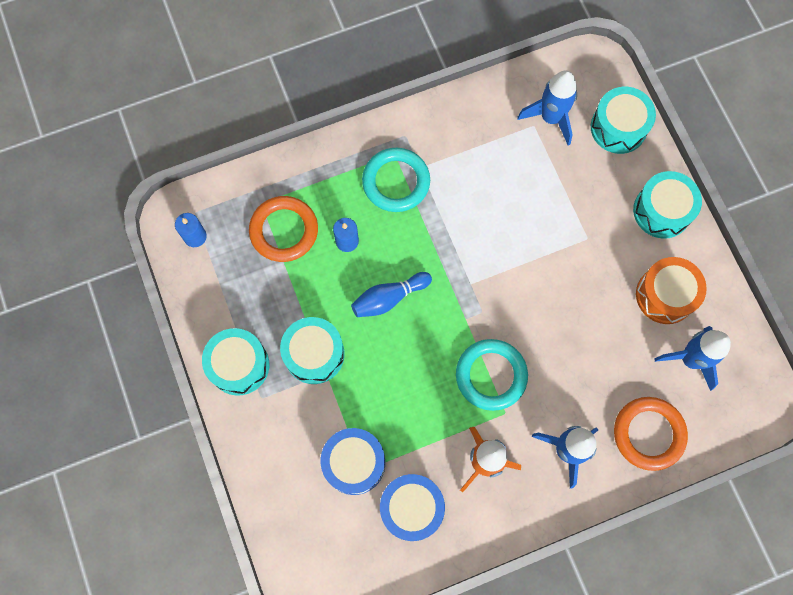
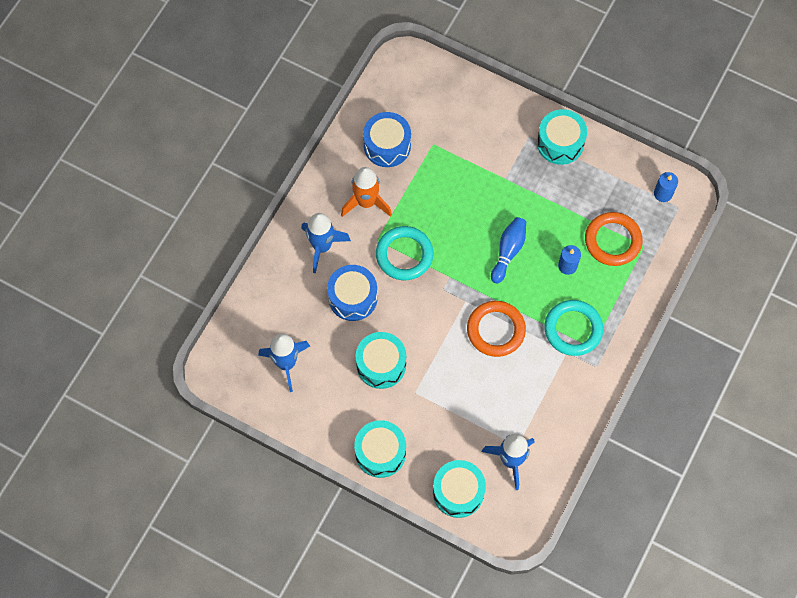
camera: 140 degrees right, 5 degrees down
(314, 354) = (522, 183): turquoise drum -> turquoise drum (381, 364)
(354, 463) = (442, 143): blue drum -> blue drum (353, 297)
(648, 434) = (279, 295): orange ring -> orange ring (496, 330)
(665, 295) = (334, 394): orange drum -> none

